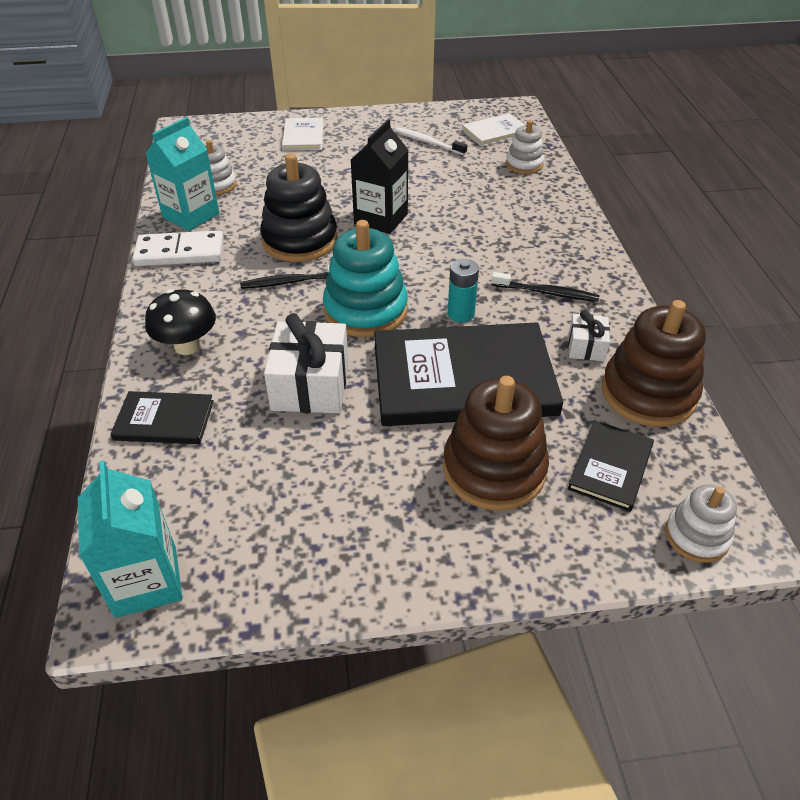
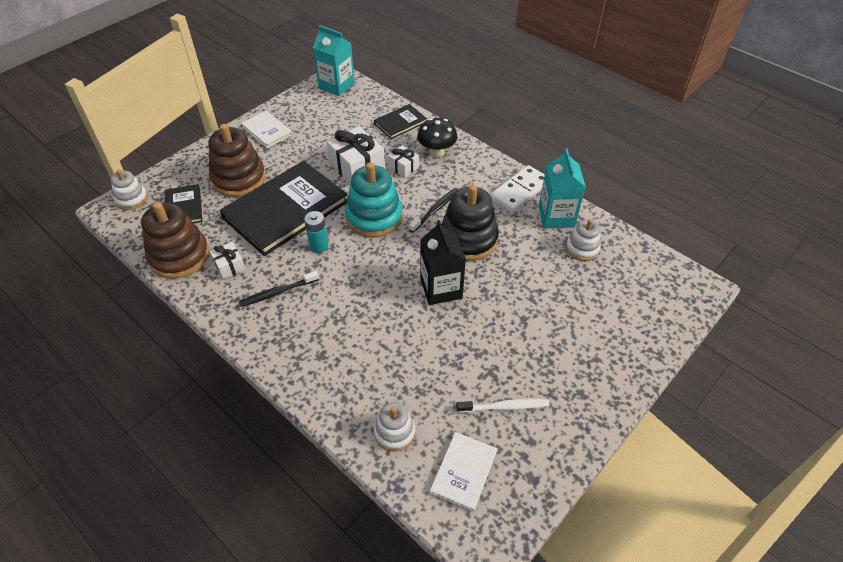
camera: 140 degrees right, 5 degrees up
(254, 350) = (403, 167): none -> white gift
(303, 136) = (607, 340): white book -> white book (267, 131)

